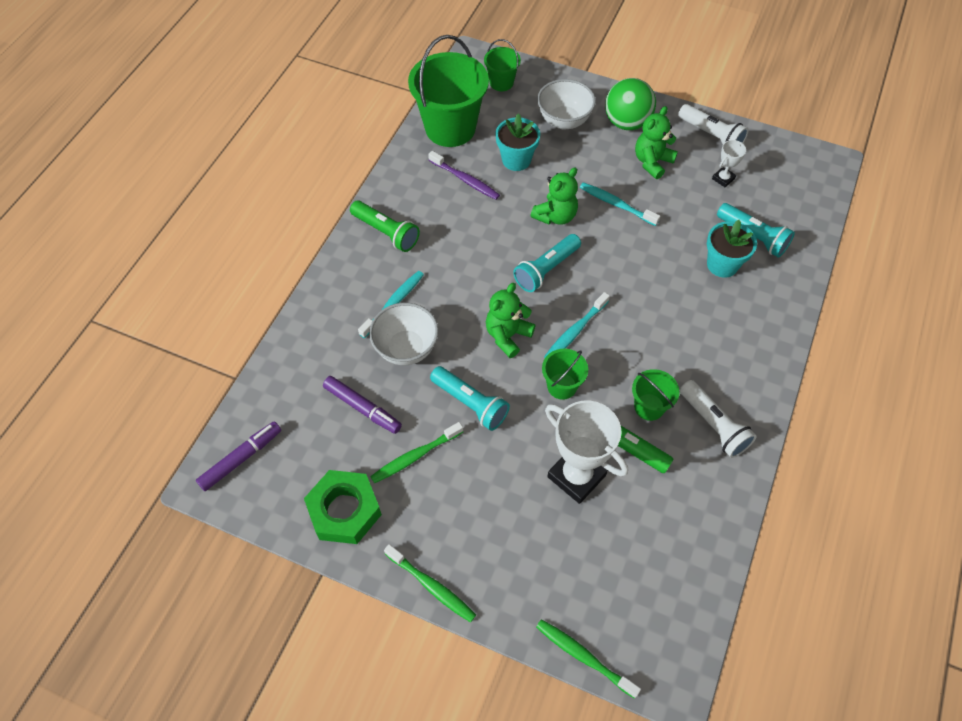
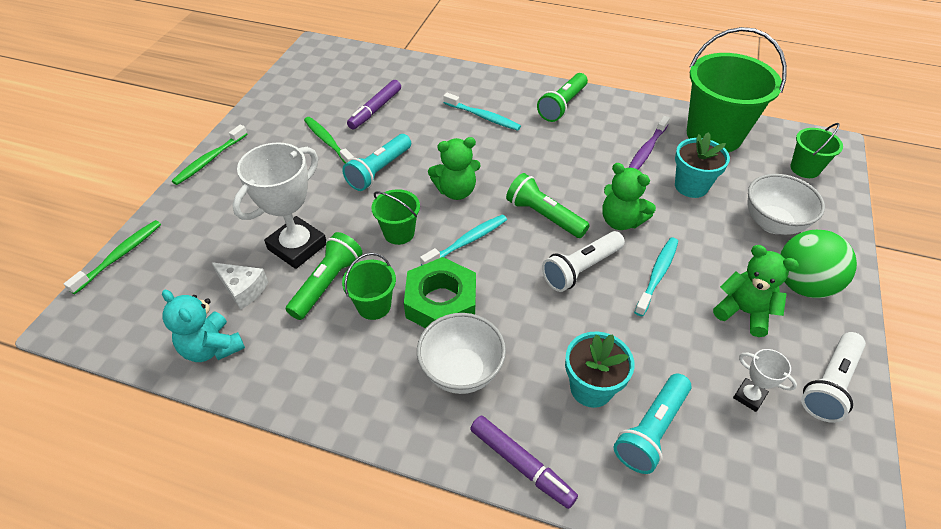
camera: 85 degrees right, 10 degrees down
(241, 459) = (333, 58): purple marker -> purple marker (521, 464)
(344, 510) = (284, 109): green nut -> green nut (441, 302)
(406, 349) = (435, 128): white bowl -> white bowl (461, 372)
(507, 336) = (456, 191): green teddy bear -> green teddy bear turned 135 degrees clockwise
(546, 269) = (544, 216): turquoise flashlight -> green flashlight
(575, 331) = (467, 241): turquoise toothbrush -> turquoise toothbrush turned 105 degrees clockwise
(630, 520) = (243, 289): none -> white cheese
(698, 538) = (212, 347): none -> turquoise teddy bear
(713, 425) = (349, 368): white flashlight -> white flashlight (581, 269)

